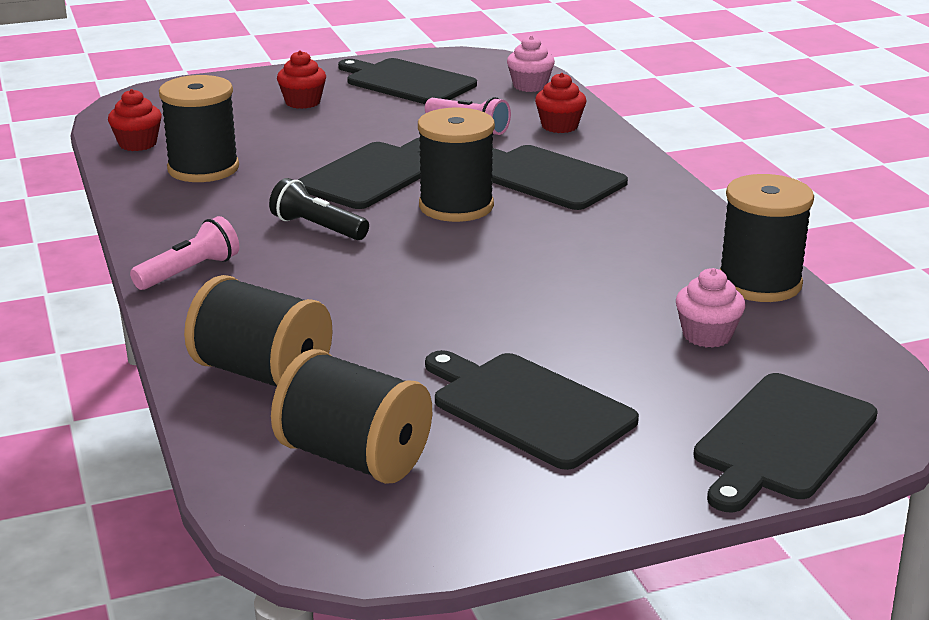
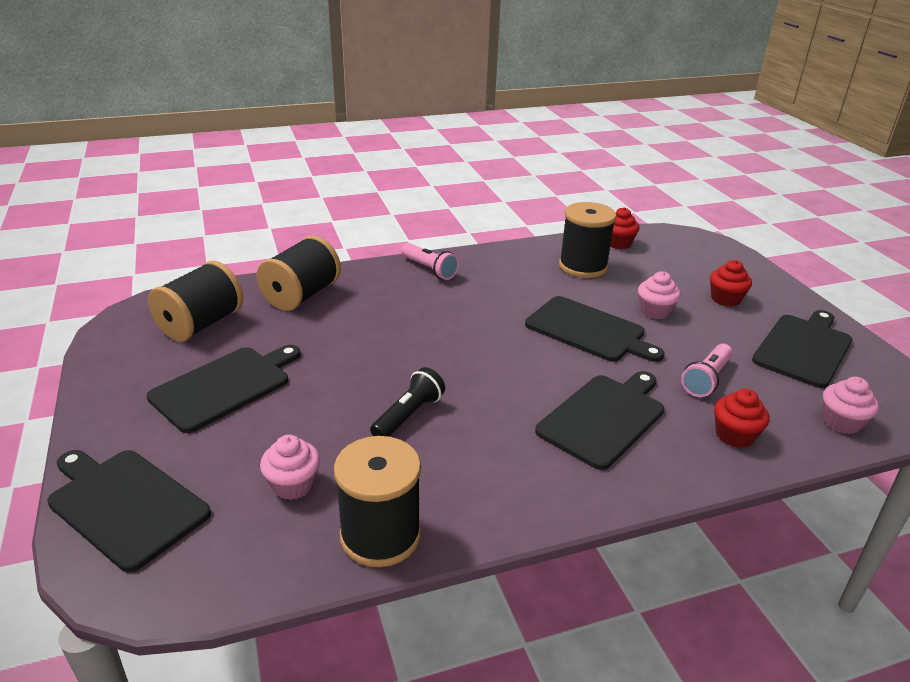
camera: 90 degrees right, 5 degrees up
(317, 228) = (491, 309): black flashlight -> black flashlight (408, 415)
(329, 138) = (655, 311): none -> pink cupcake
(456, 206) = (534, 367): black spool -> none

